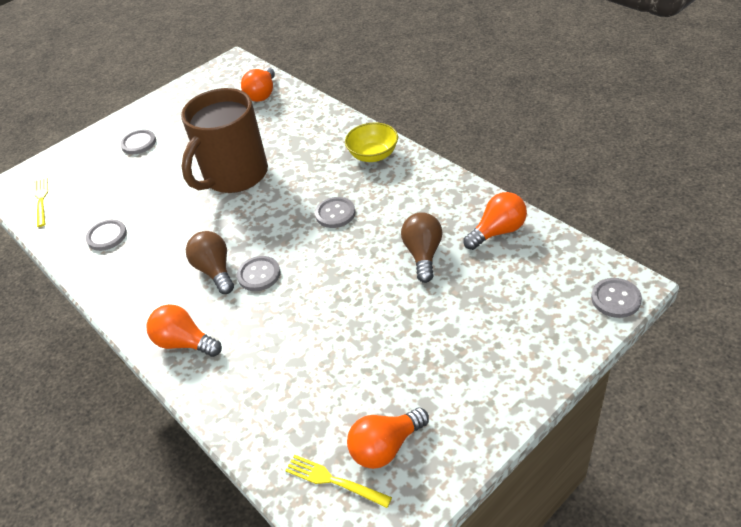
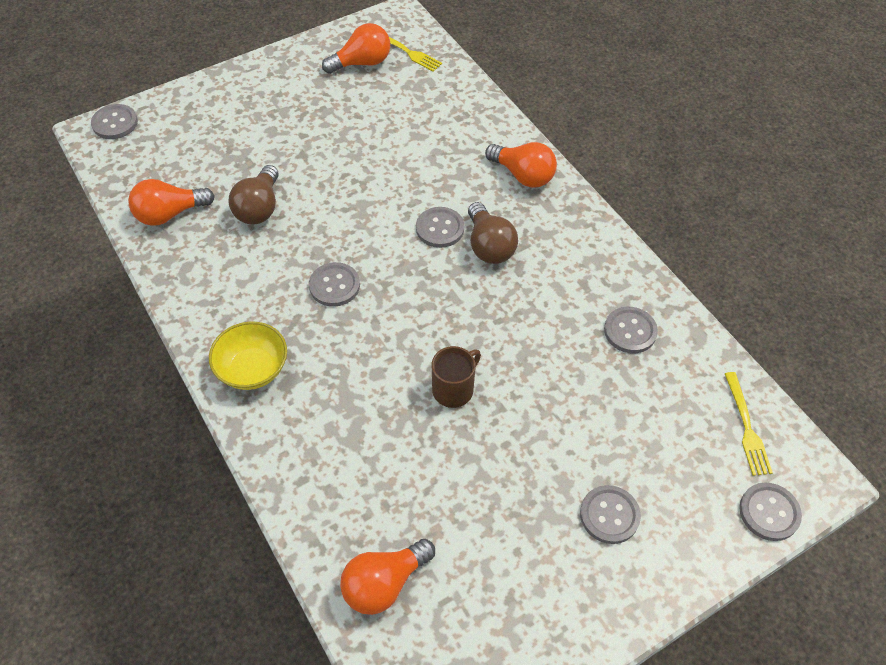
camera: 175 degrees left, 10 degrees up
(44, 164) = (769, 512): none -> grey button
(234, 175) = (454, 389): brown mug -> brown mug, size x0.44
(262, 94) = (384, 583): orange light bulb -> orange light bulb turned 150 degrees counterclockwise

